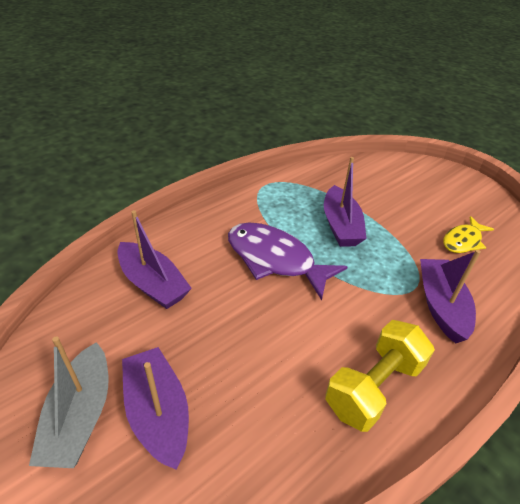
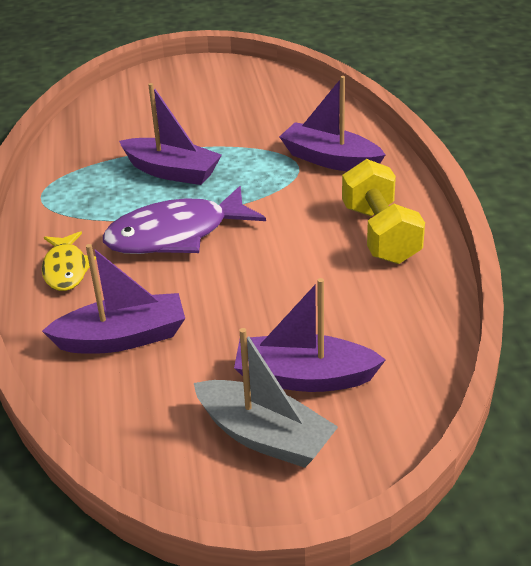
camera: 55 degrees left, 5 degrees down
(463, 241) = (269, 110): yellow fish -> yellow fish (66, 269)

